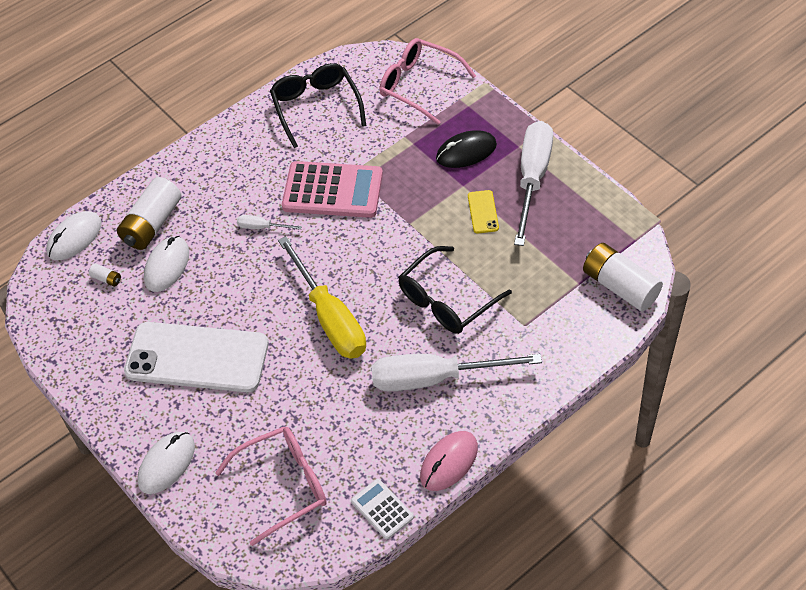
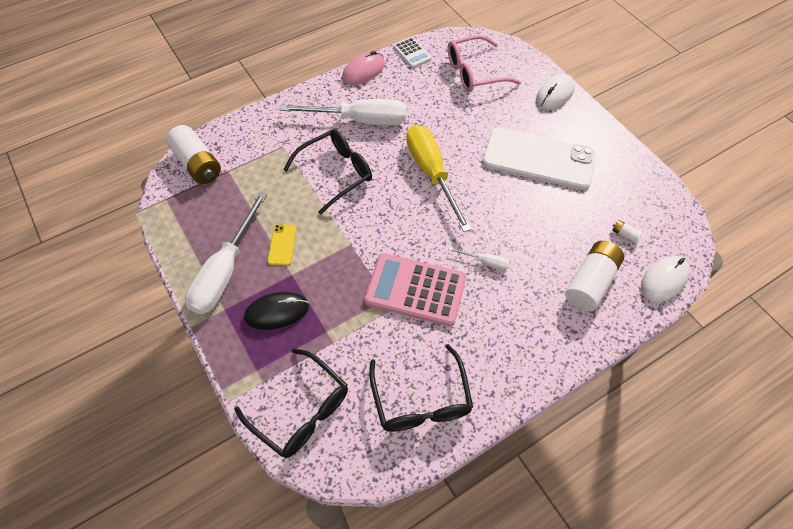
camera: 175 degrees left, 5 degrees up
(167, 266) = (571, 238): white mouse -> none
(419, 85) = (301, 410): pink glasses -> black glasses

